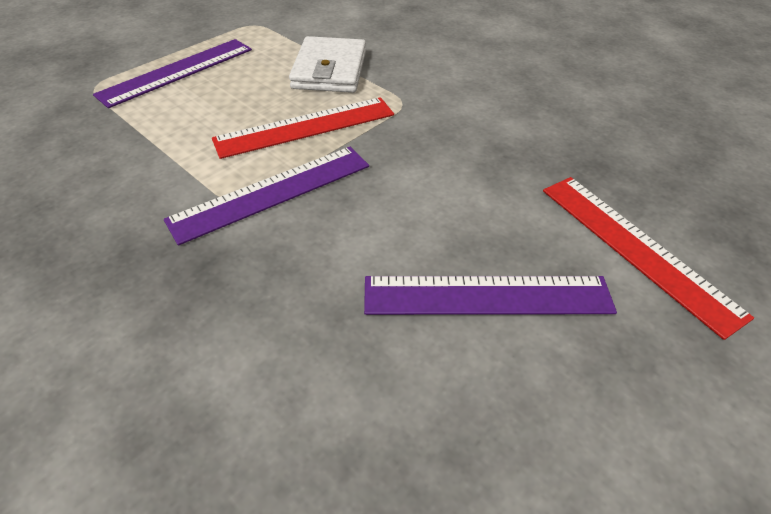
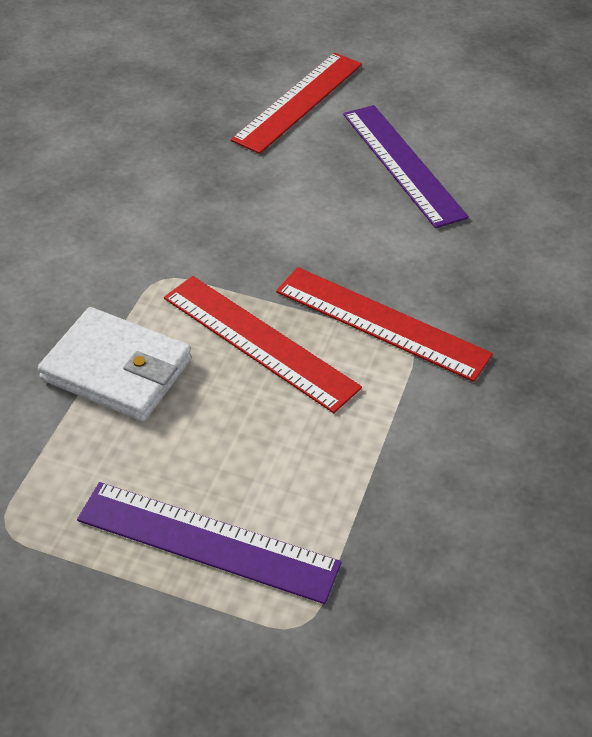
camera: 115 degrees left, 0 degrees up
(272, 192) = (381, 323): purple ruler -> red ruler
(329, 70) = (117, 370): white wallet -> white wallet turned 45 degrees clockwise

